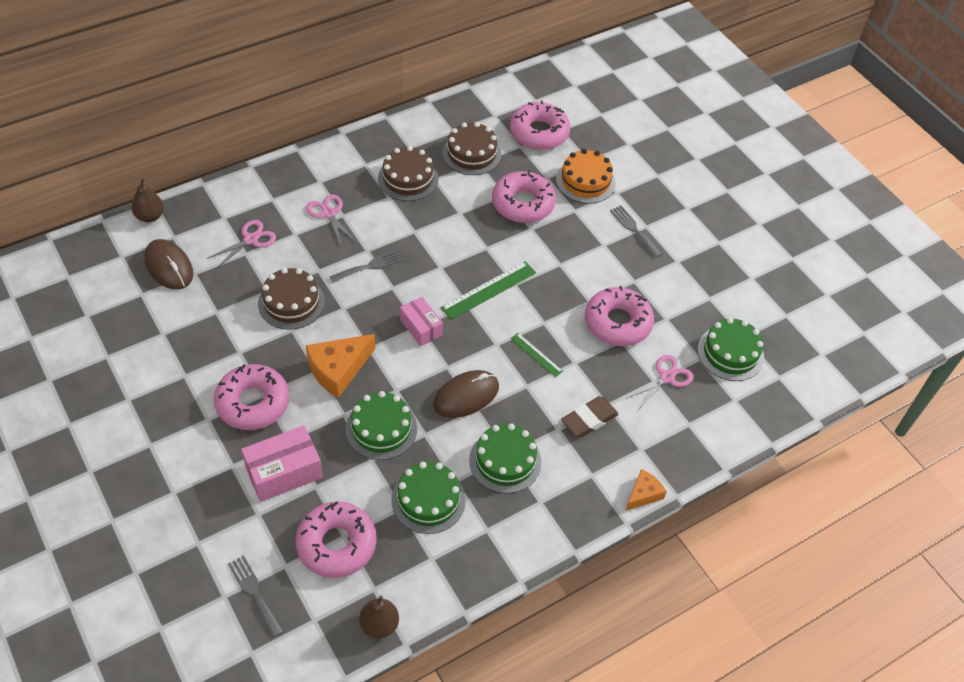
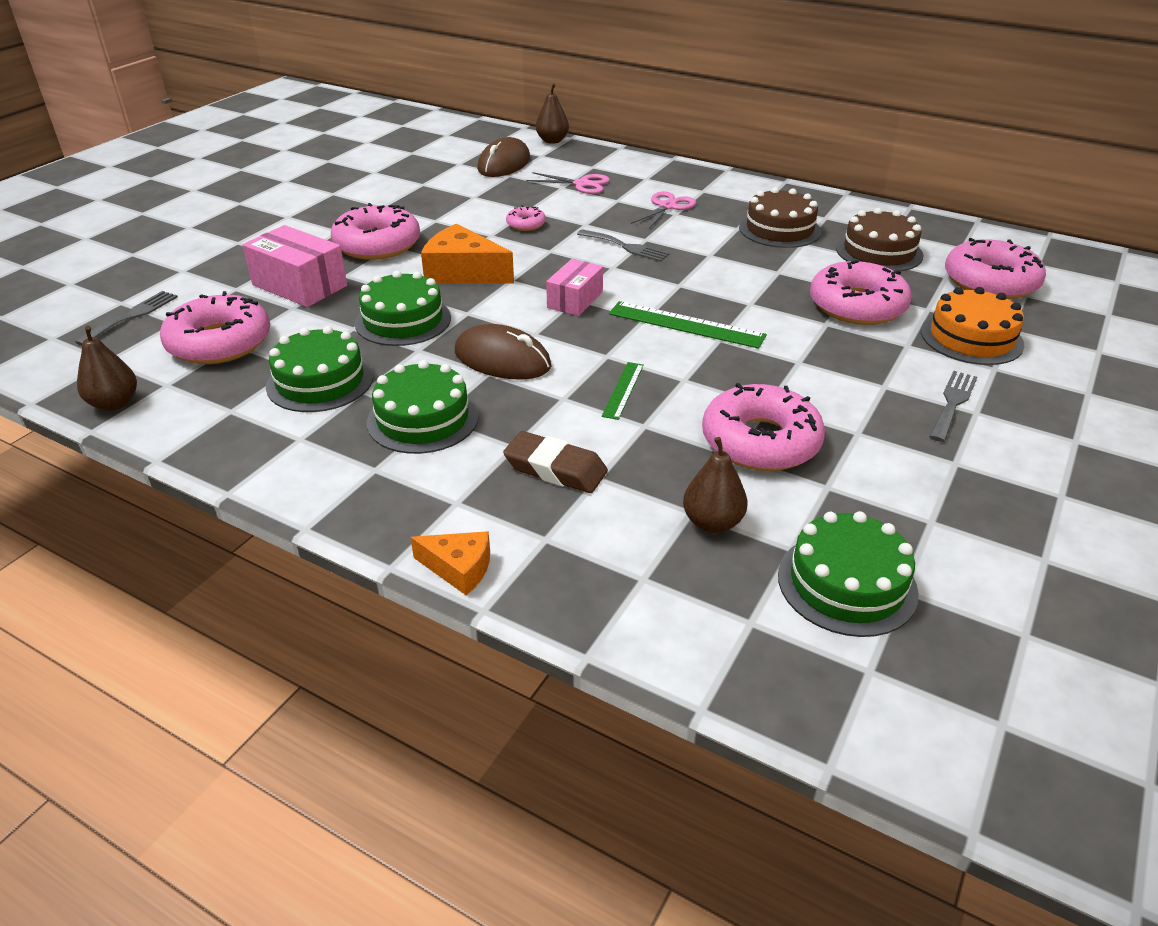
camera: 65 degrees right, 15 degrees down
(291, 302) = (526, 224): brown cake -> pink donut
(666, 377) = (712, 523): pink scissors -> brown pear

